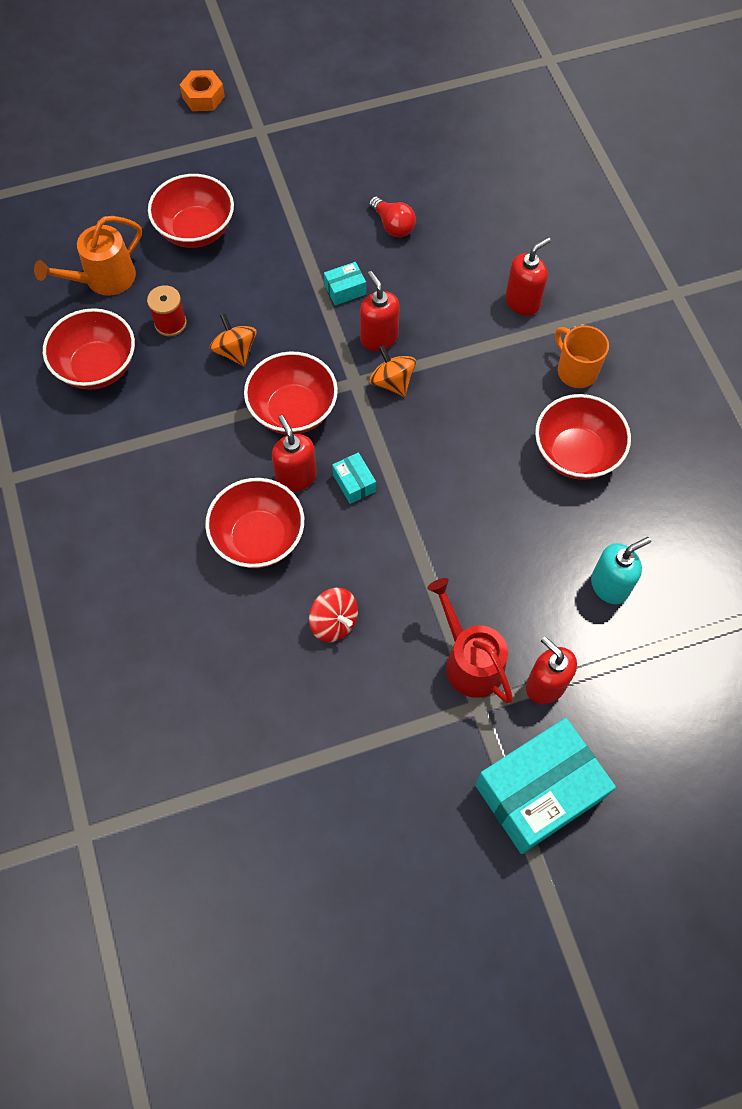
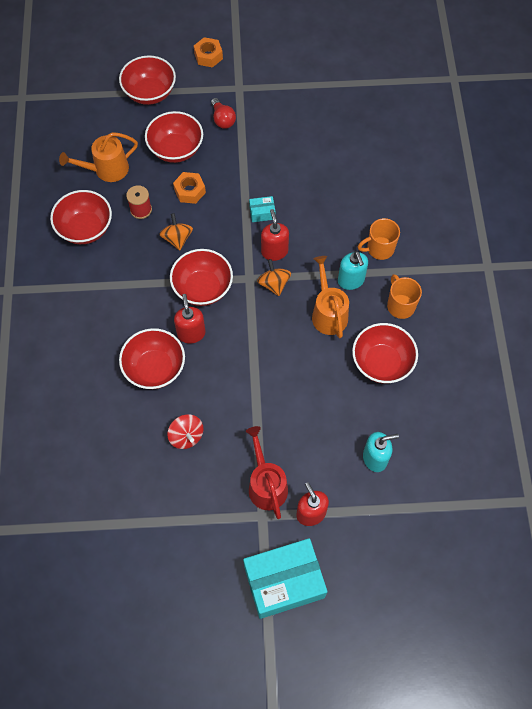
camera: 15 degrees right, 0 degrees up
(135, 162) = (150, 93): none -> red bowl
(233, 282) = (189, 191): none -> orange nut
(354, 483) = (227, 347): turquoise box -> none
(393, 225) = (308, 175): red light bulb -> red light bulb (222, 119)
(481, 404) = (328, 313): none -> orange watering can
(497, 353) = (351, 280): none -> turquoise soap dispenser
(522, 302) = (379, 249): red soap dispenser -> orange mug

